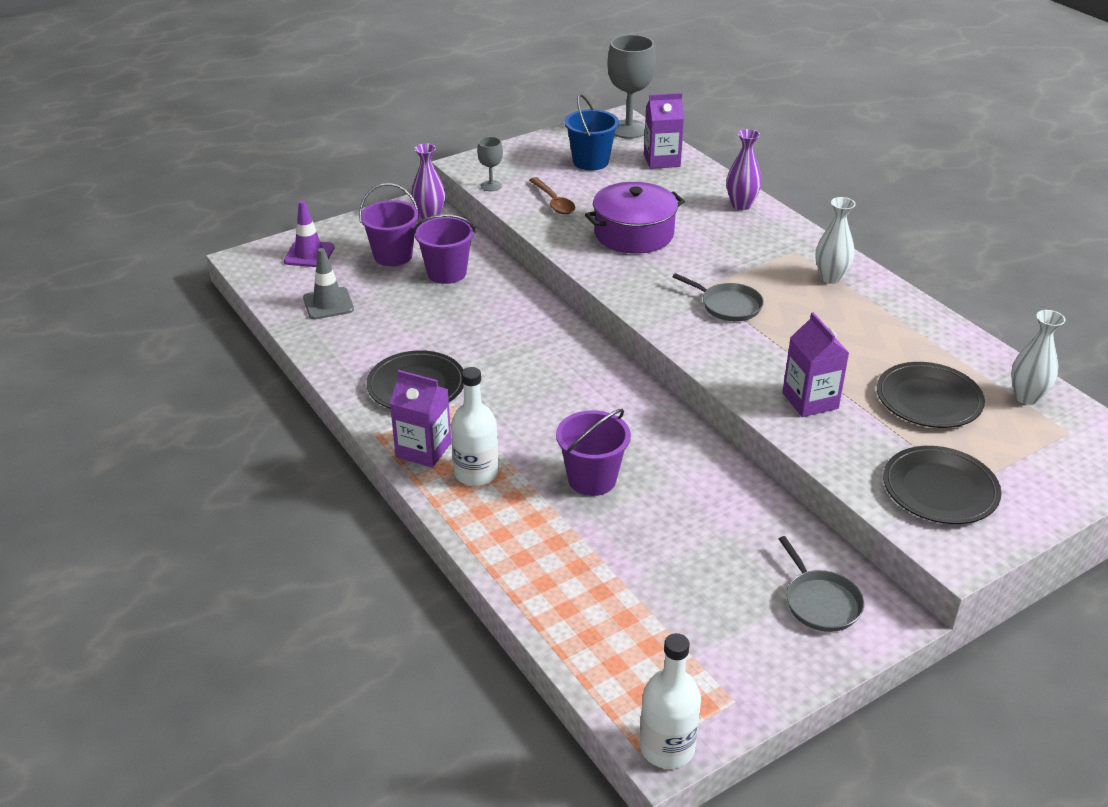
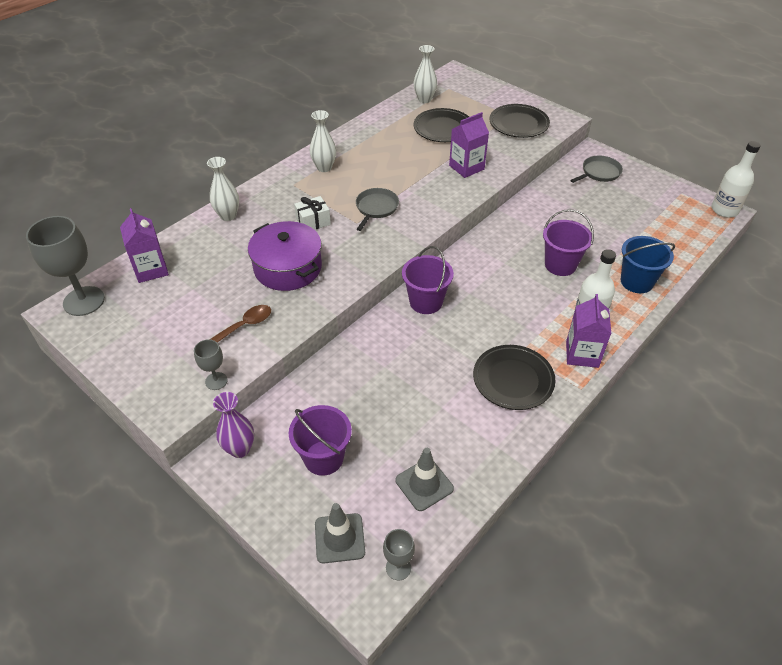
camera: 105 degrees left, 10 degrees up
(262, 278) = (398, 568): none -> grey goblet
(309, 254) = (339, 538): purple traffic cone -> grey traffic cone
(447, 273) = (343, 405): purple bucket -> purple bucket (426, 302)
(590, 162) = (157, 316): blue bucket -> blue bucket (636, 282)
(713, 257) = (313, 222): none -> white gift
(741, 205) = (228, 216): purple vase -> white vase

